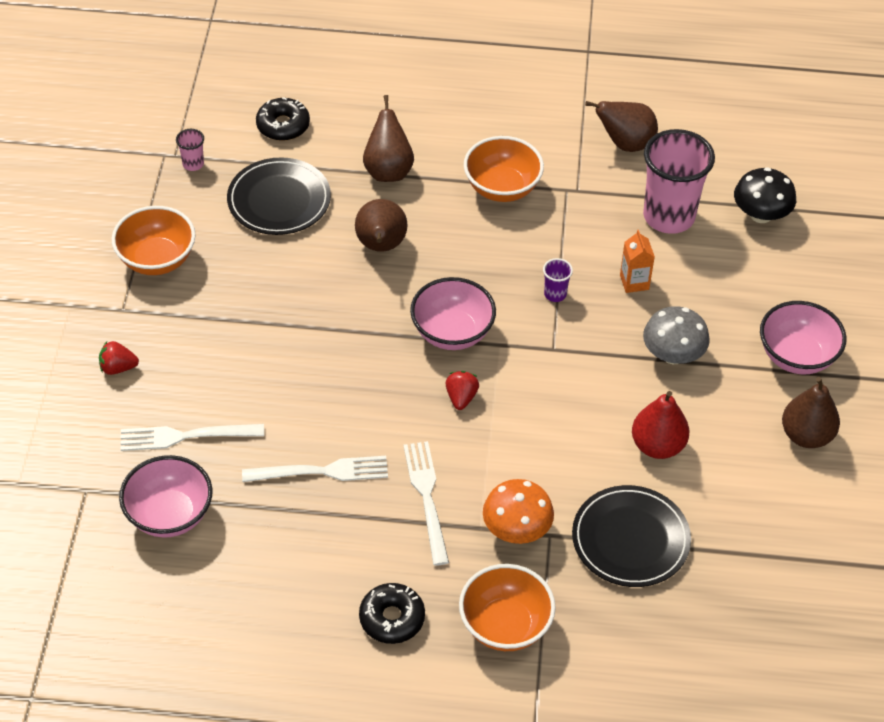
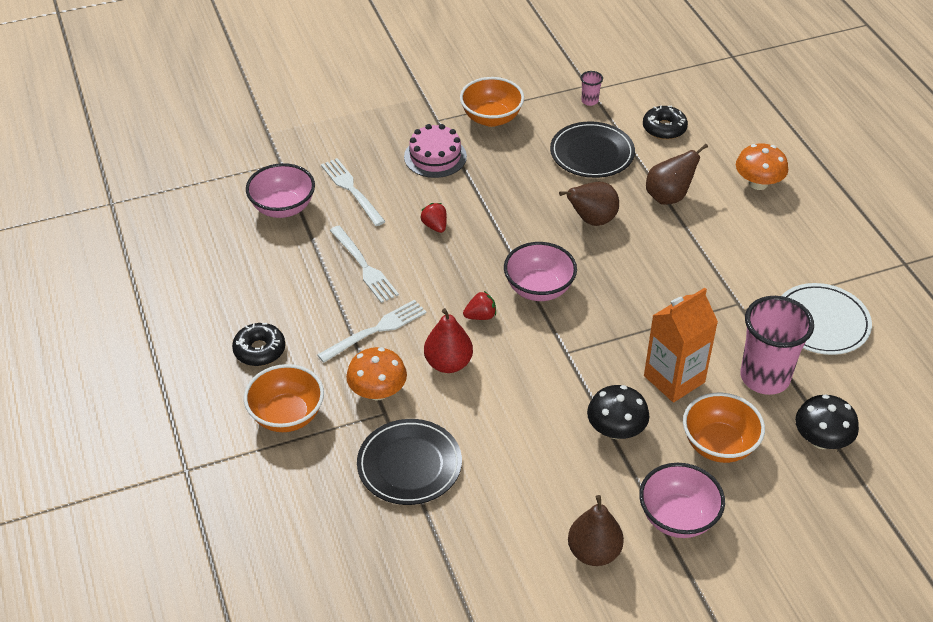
camera: 65 degrees right, 5 degrees down
(118, 368) = (387, 137): red strawberry -> red strawberry (435, 226)
(185, 336) = (435, 156): none -> pink cake
(416, 95) = (758, 183): none -> orange mushroom
(502, 188) = (706, 265): orange bowl -> orange bowl (719, 445)
(555, 294) = (622, 334): purple cup -> none
(625, 144) = (821, 322): brown pear -> white plate
(634, 282) = (674, 379): orange carton -> orange carton, size x1.93
(657, 446) = (514, 451): red pear -> red pear (448, 363)
(673, 354) = (616, 430): grey mushroom -> black mushroom

